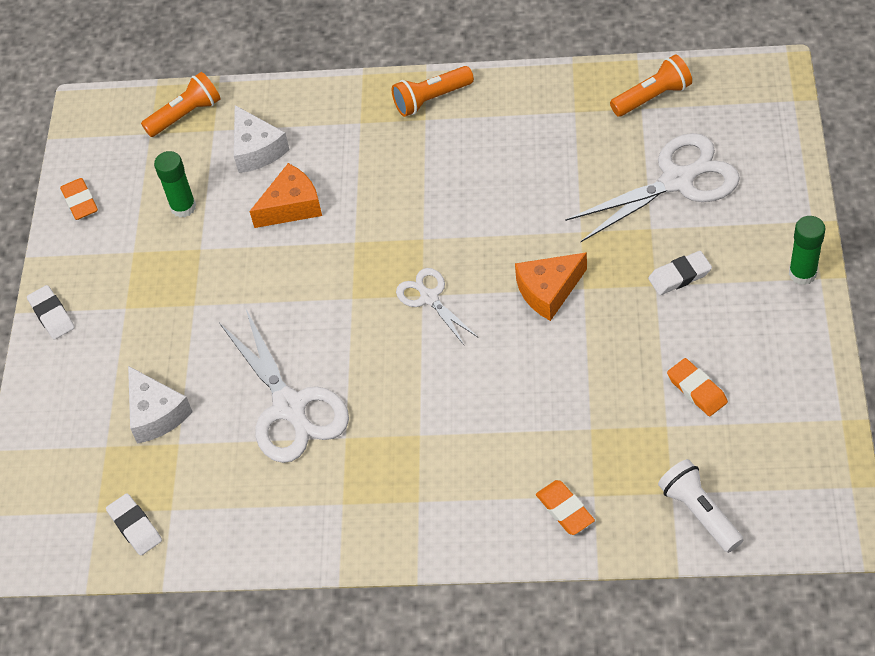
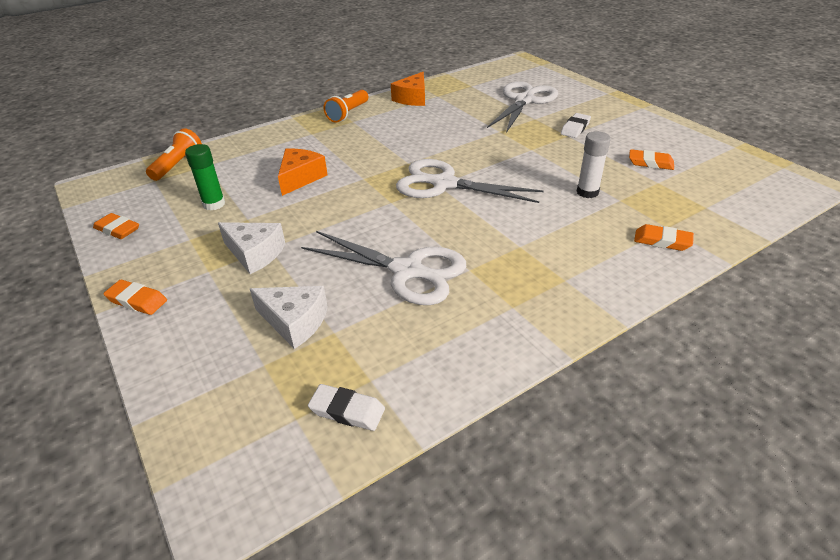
camera: 40 degrees left, 15 degrees down
(52, 315) = (137, 300): white eraser -> orange eraser
(257, 149) = (248, 163): white cheese -> white cheese (255, 254)
(429, 297) = (443, 184): white scissors -> white scissors, size x1.80
(549, 291) = (513, 157): orange cheese -> orange cheese (412, 98)
(568, 397) = (587, 192): none -> white glue stick
(652, 97) = (472, 81): orange flashlight -> none
(699, 512) = (734, 208): white flashlight -> none
(802, 273) = (632, 109): green glue stick -> none

